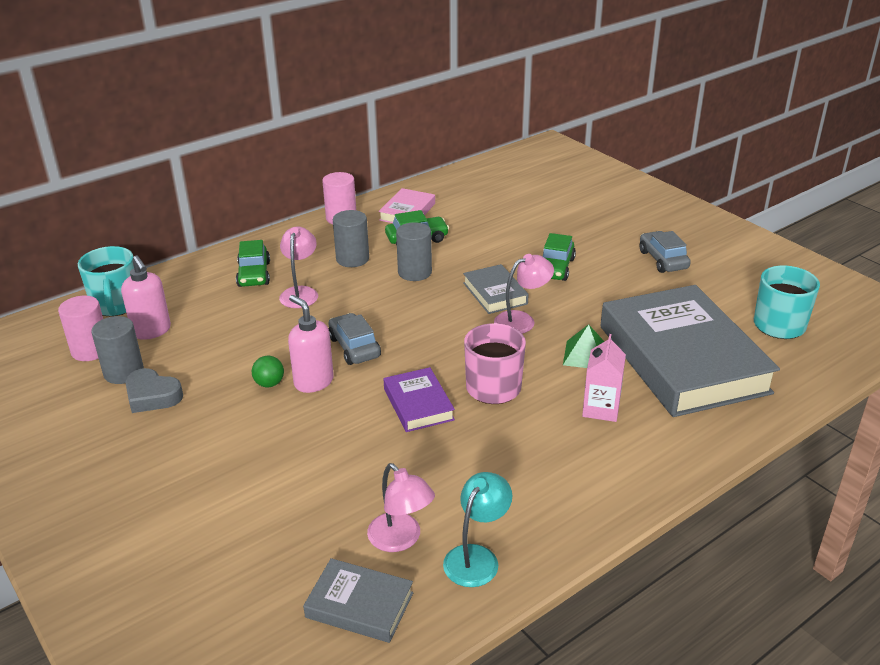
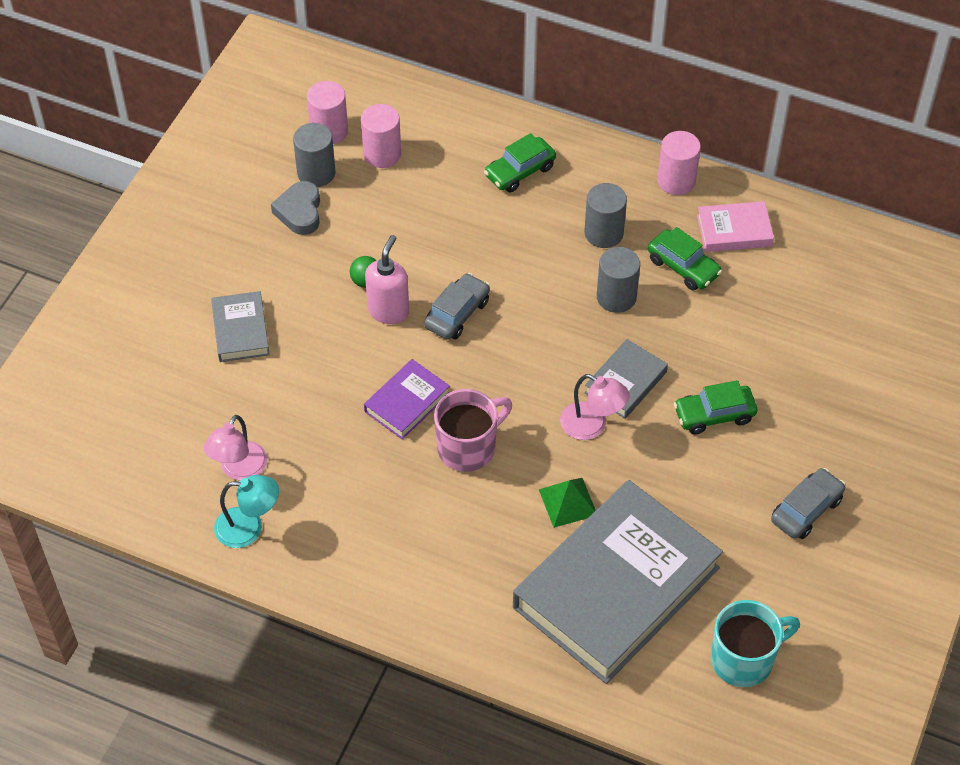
camera: 60 degrees right, 20 degrees up
(116, 305) = (401, 104): turquoise mug -> none
(152, 331) = (382, 154): pink soap dispenser -> pink cylinder
(300, 293) = (515, 225): pink lamp -> none
(359, 605) = (162, 475): grey book -> grey book (240, 330)
(601, 409) = (489, 545): pink carton -> none

